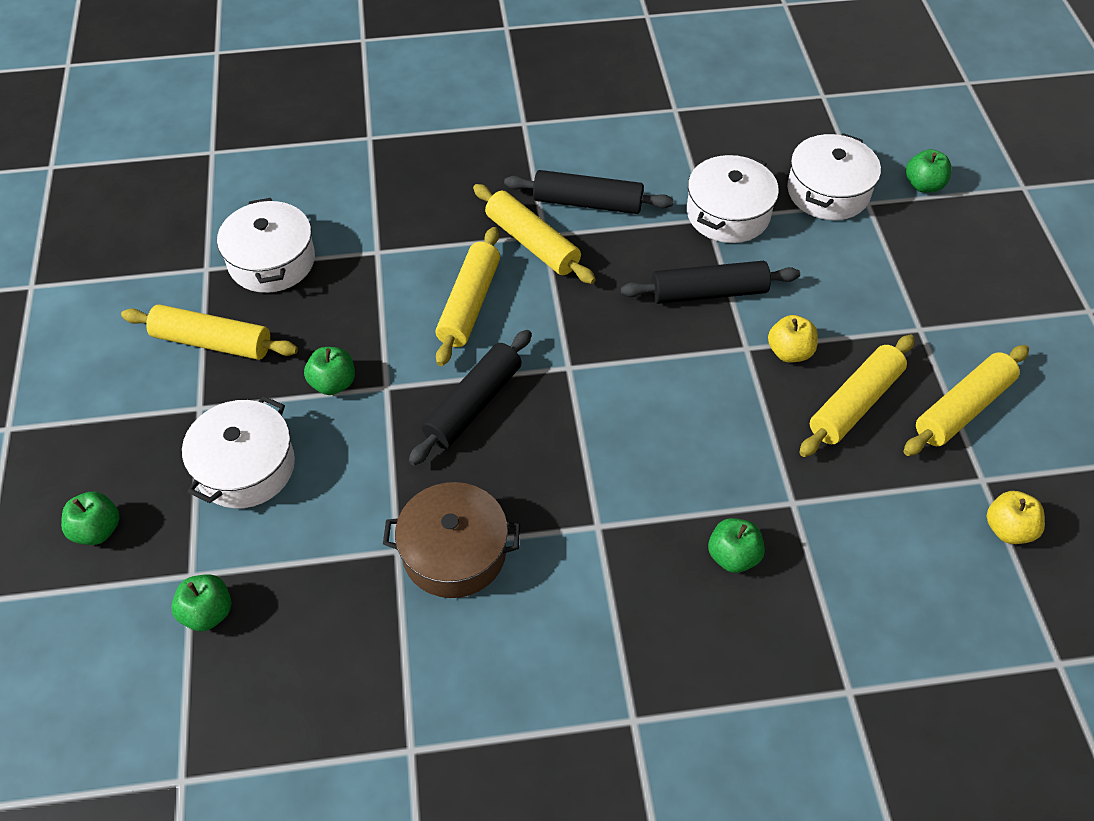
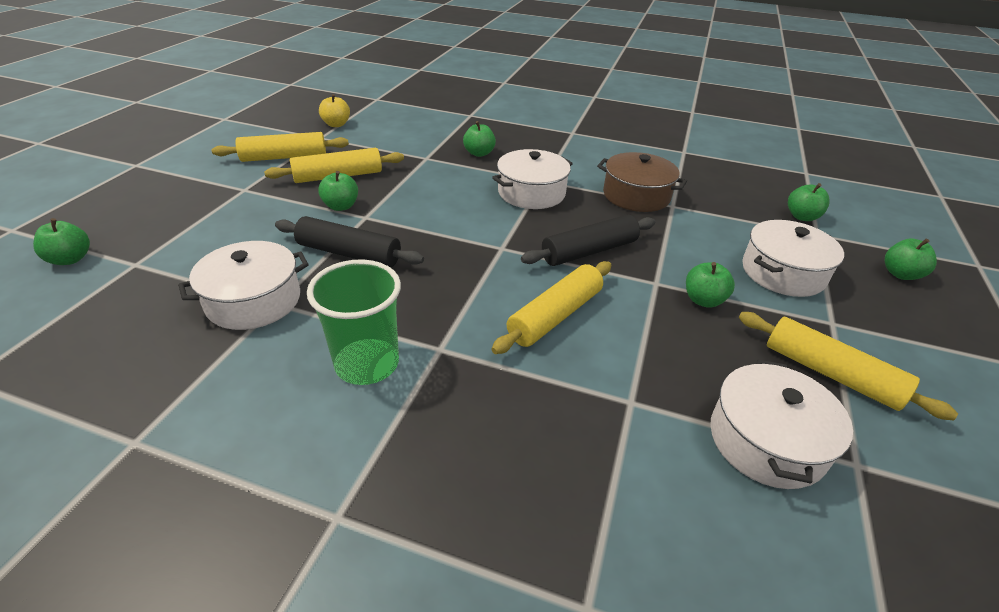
camera: 155 degrees left, 15 degrees down
(532, 243) = (458, 346): yellow rolling pin -> none
(587, 203) = (367, 364): black rolling pin -> green cup
(789, 352) = (341, 206): yellow apple -> green apple
(828, 192) = (147, 284): white pot -> white pot (531, 193)

